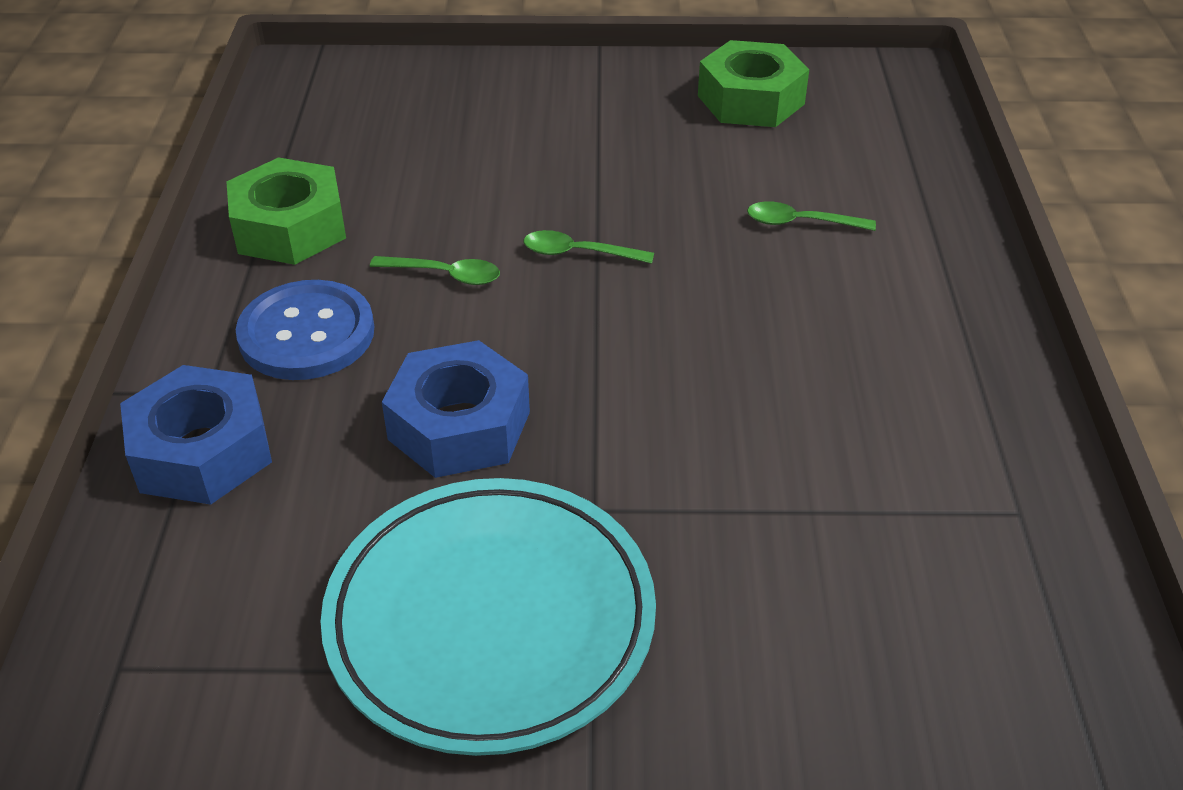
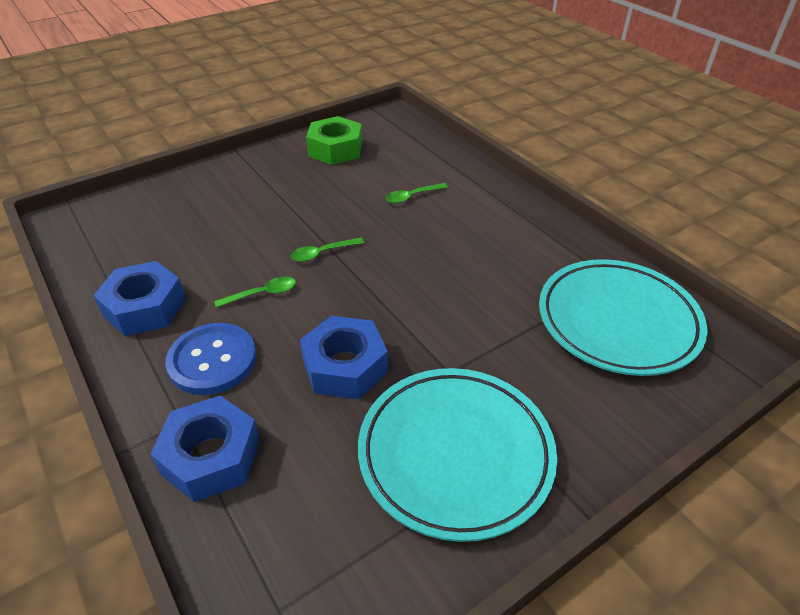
camera: 35 degrees left, 0 degrees up
(290, 227) = (145, 307): green nut -> blue nut
(950, 577) = (617, 321): none -> turquoise plate

